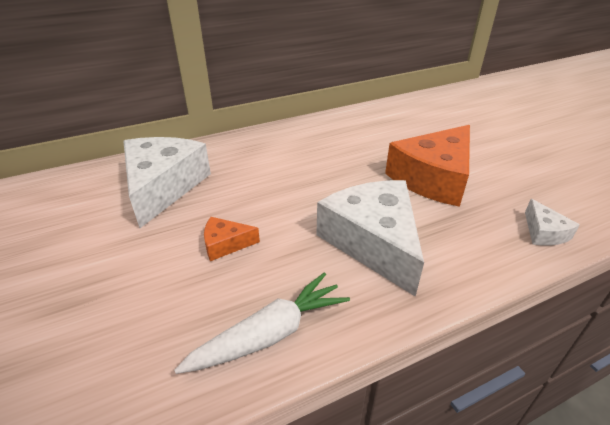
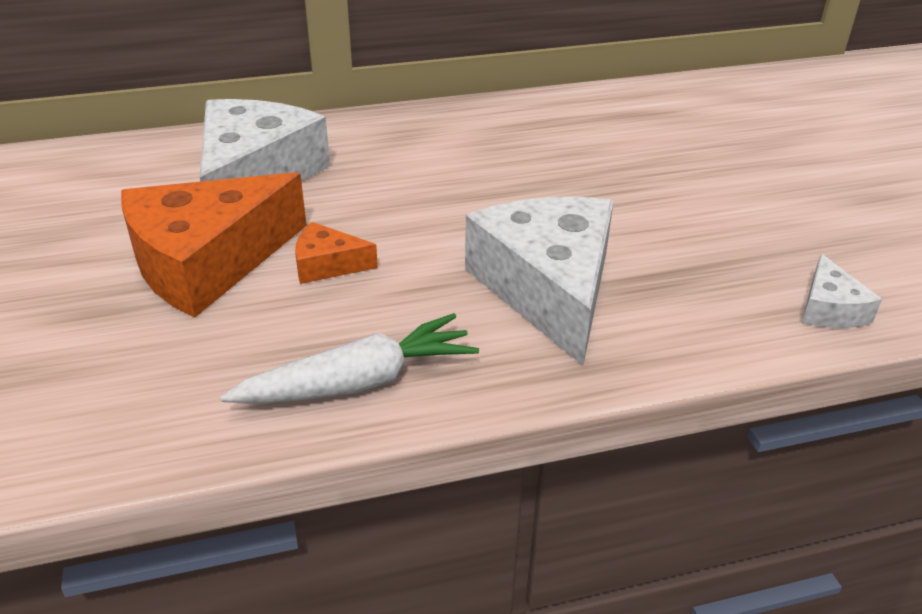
camera: 10 degrees right, 0 degrees up
(433, 178) = (683, 210): orange cheese -> orange cheese (207, 262)

